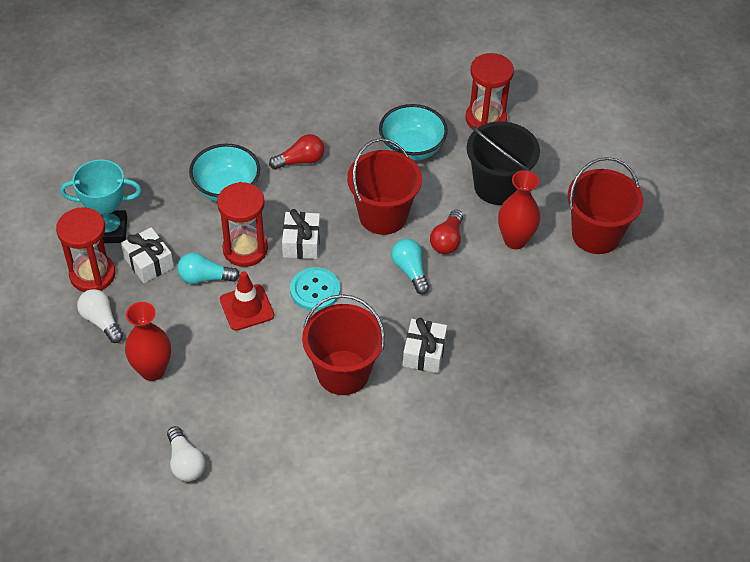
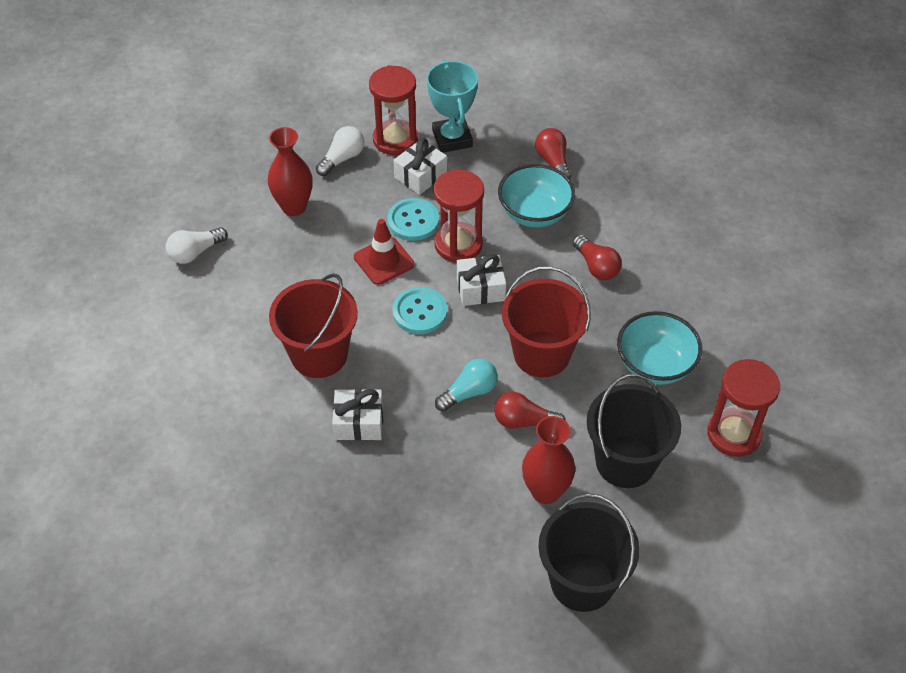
camera: 80 degrees right, 0 degrees up
(169, 163) = (553, 162): none -> red light bulb
(205, 278) = (413, 221): turquoise light bulb -> turquoise button
(596, 235) = (582, 582): red bucket -> black bucket

